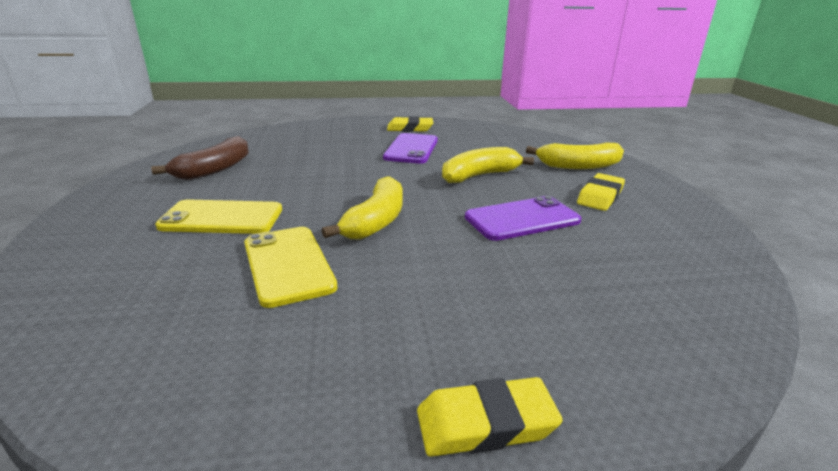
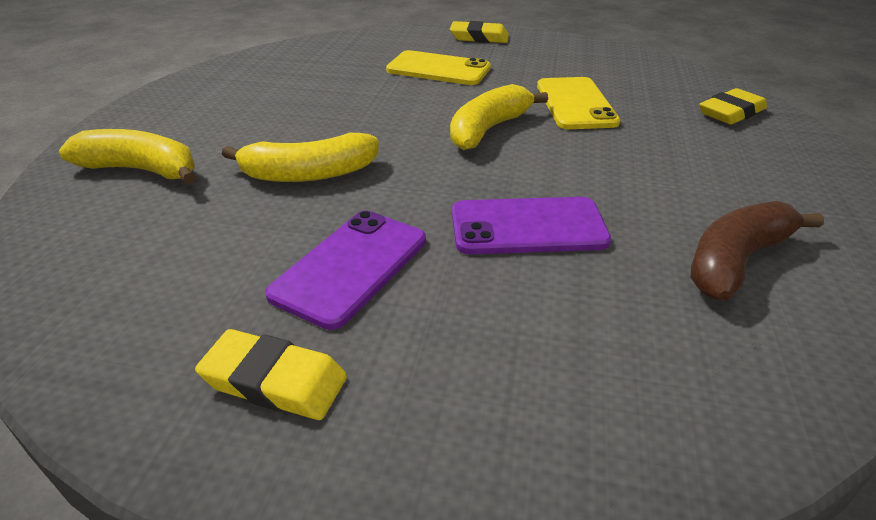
camera: 160 degrees left, 10 degrees up
(222, 218) = (660, 156): yellow phone -> yellow phone (438, 69)
(522, 219) = (340, 111): purple phone -> purple phone (528, 227)
(600, 196) = (217, 121): yellow eraser -> yellow eraser (731, 112)

